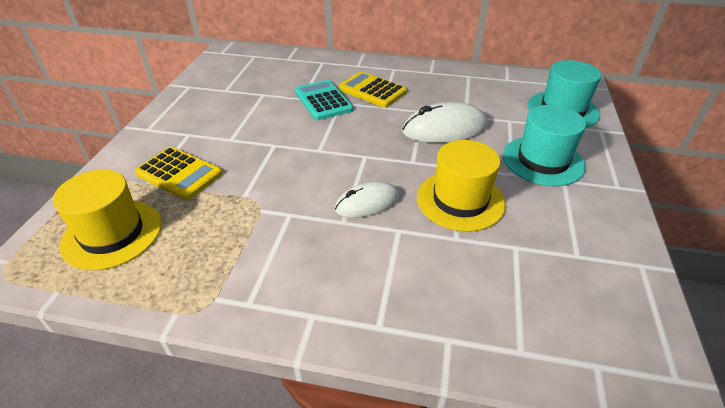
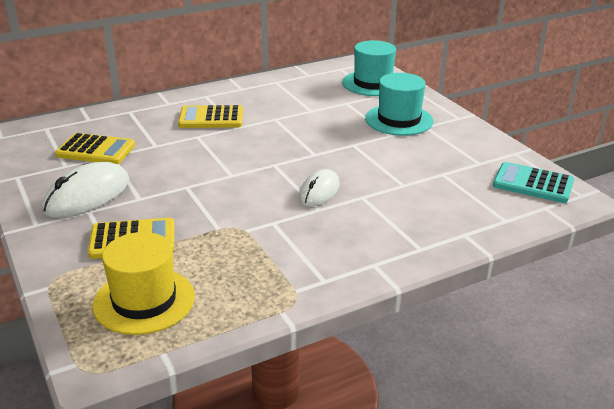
camera: 40 degrees left, 10 degrees down
(259, 86) = (96, 150): none -> yellow calculator
(323, 101) = (179, 140): turquoise calculator -> turquoise calculator (533, 184)
(444, 129) = (308, 125): white mouse -> white mouse (87, 195)
(460, 200) = (378, 163): yellow hat -> none

